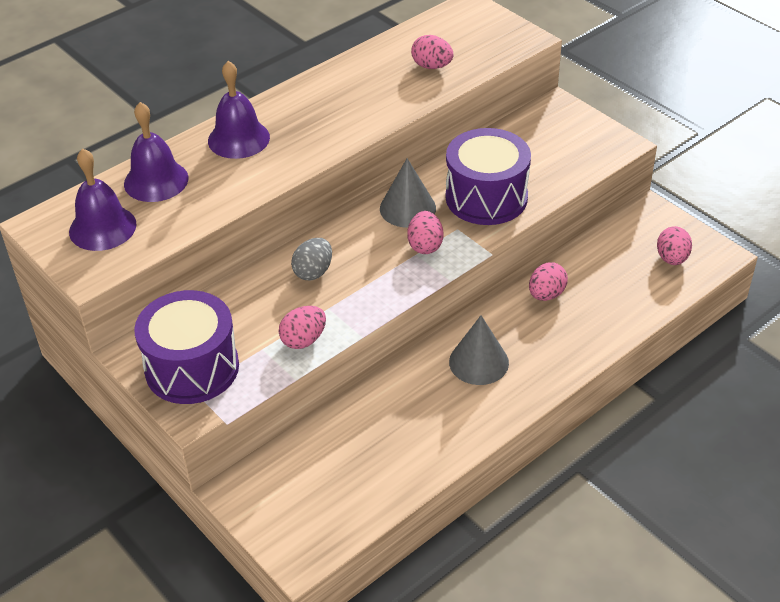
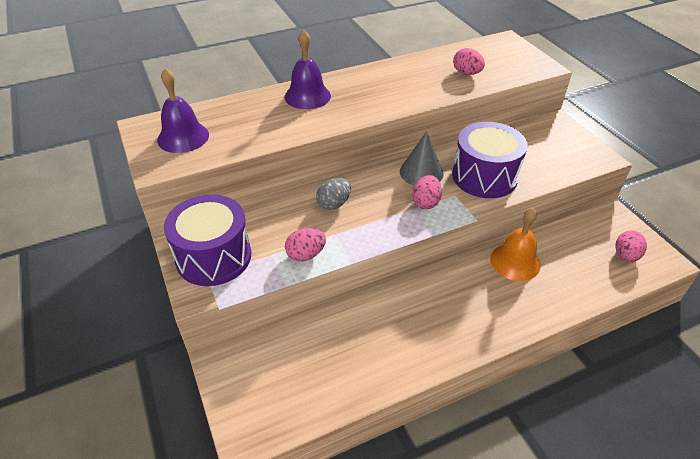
camera: 15 degrees right, 0 degrees up
(156, 181) = (236, 113): purple bell -> none
(478, 362) = (446, 304): grey cone -> none
(546, 294) = (515, 261): pink egg -> orange bell

